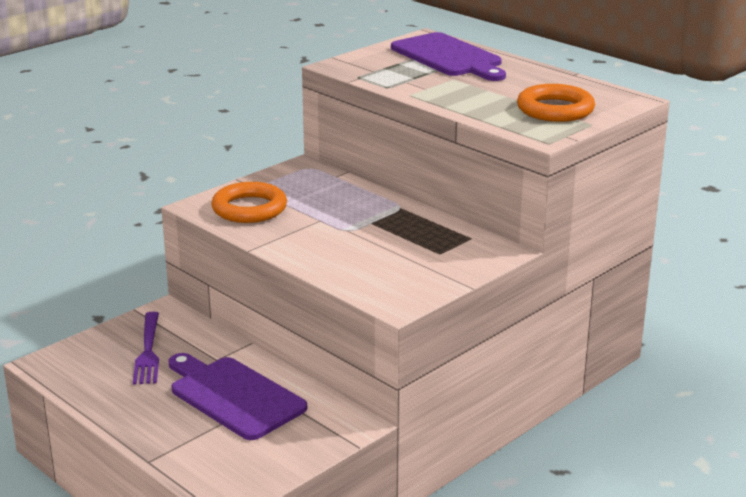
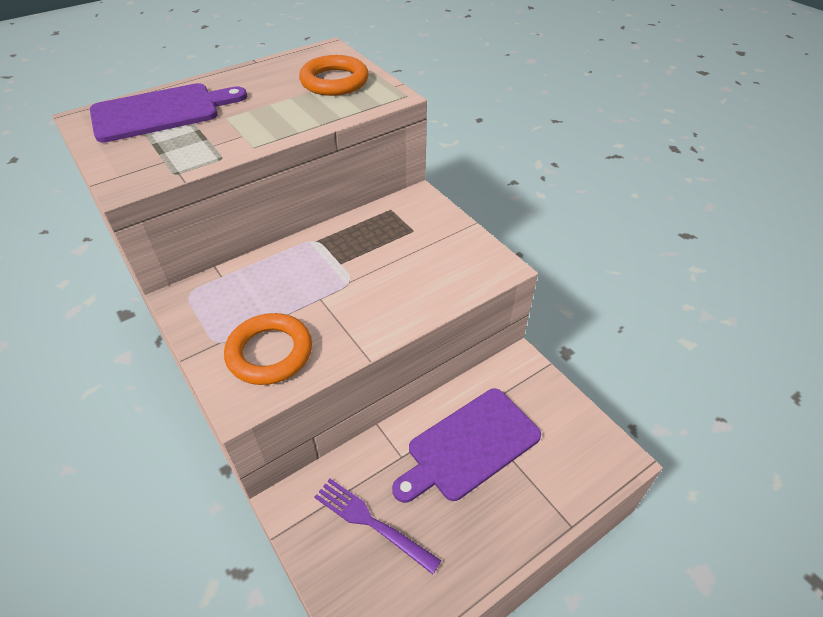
camera: 80 degrees left, 20 degrees up
(148, 351) = (371, 523): purple fork -> purple fork turned 150 degrees counterclockwise

